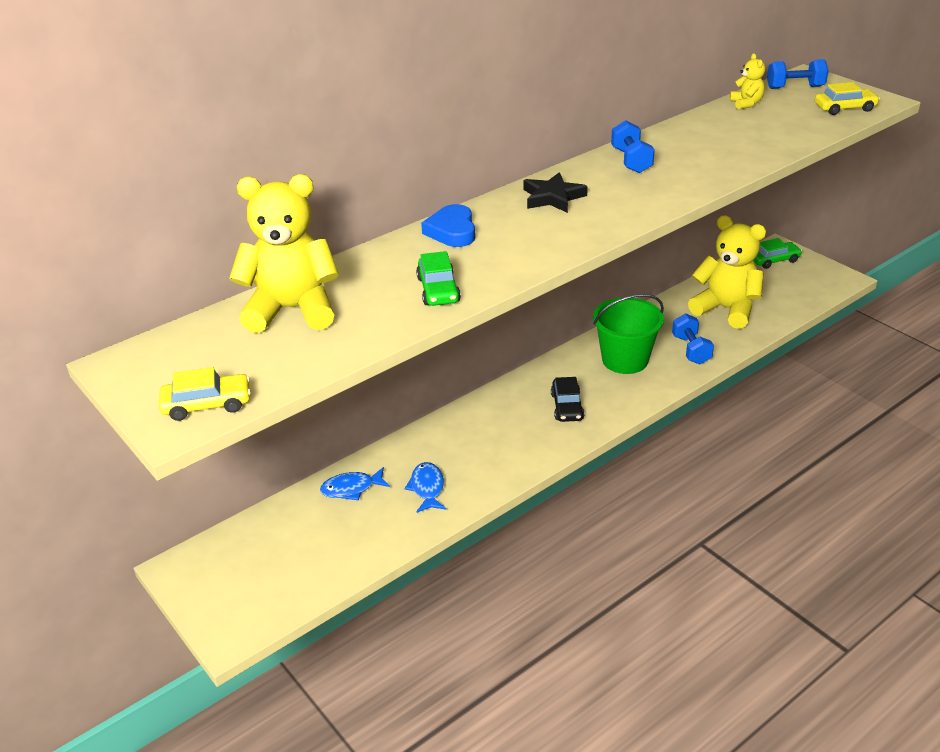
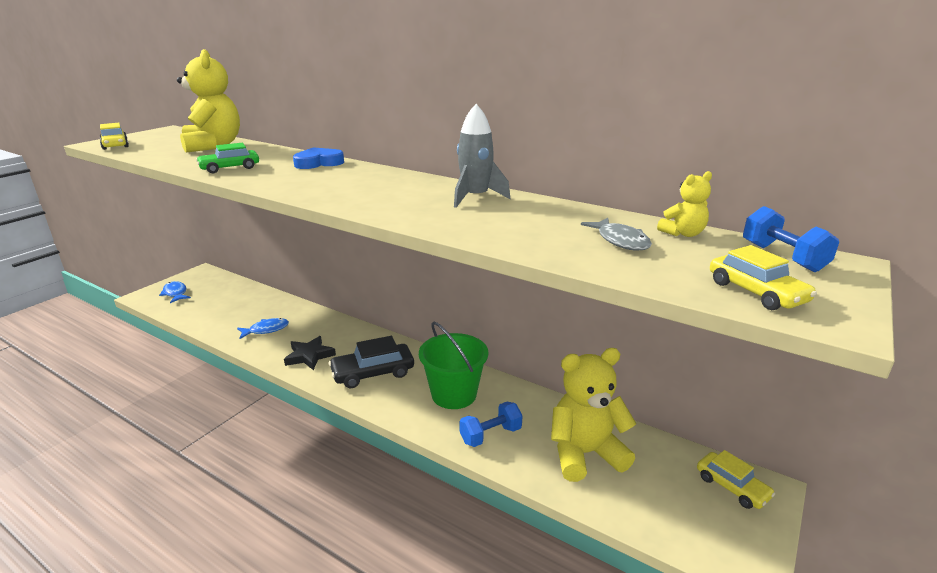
camera: 70 degrees right, 10 degrees down
(351, 488) = (266, 304): blue fish -> blue fish (175, 293)
(553, 197) = (384, 181): black star -> black star (309, 356)
(567, 406) = (373, 373): black car -> black car, size x1.50
(631, 161) = (475, 197): blue dumbbell -> grey rocket
(726, 309) = (585, 454): yellow teddy bear -> yellow teddy bear turned 120 degrees counterclockwise
(755, 126) = (620, 241): none -> grey fish
(774, 260) = (732, 487): green car -> yellow car

